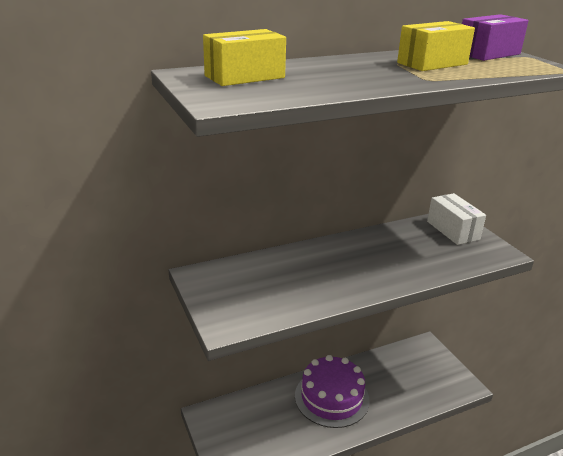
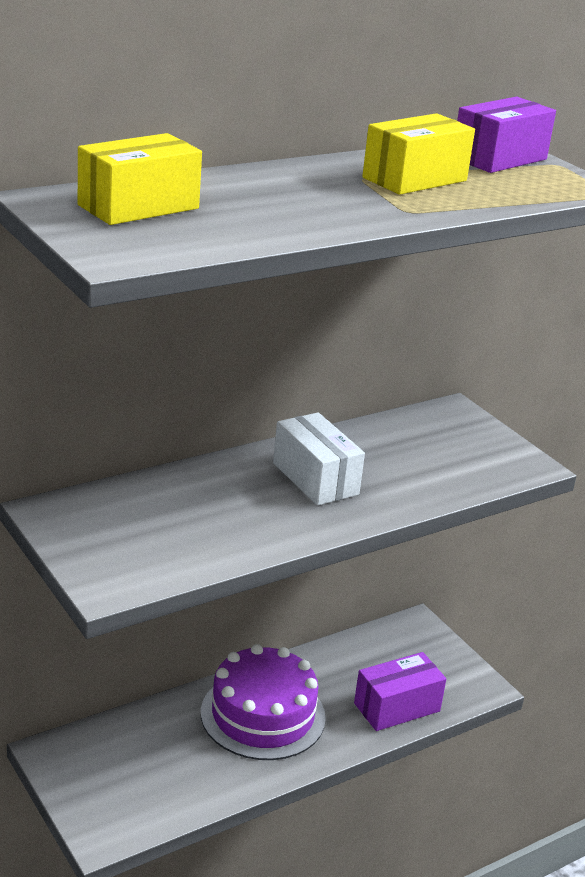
camera: 10 degrees left, 0 degrees up
(413, 397) = (396, 707): none -> purple box
(453, 230) = (454, 430): white box -> white box (315, 478)

